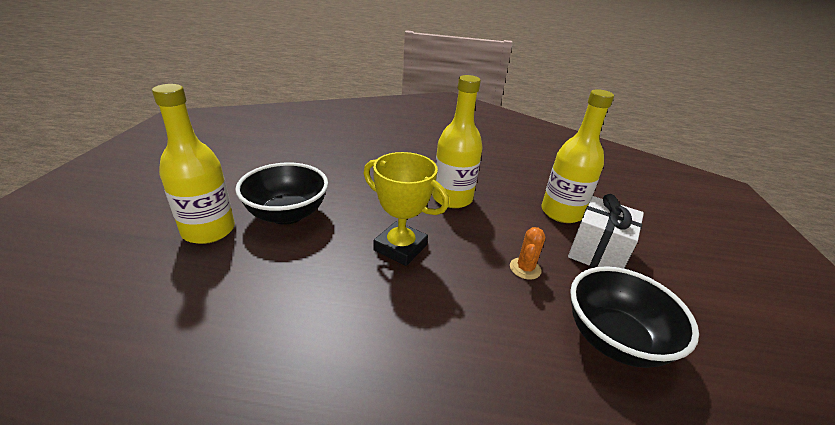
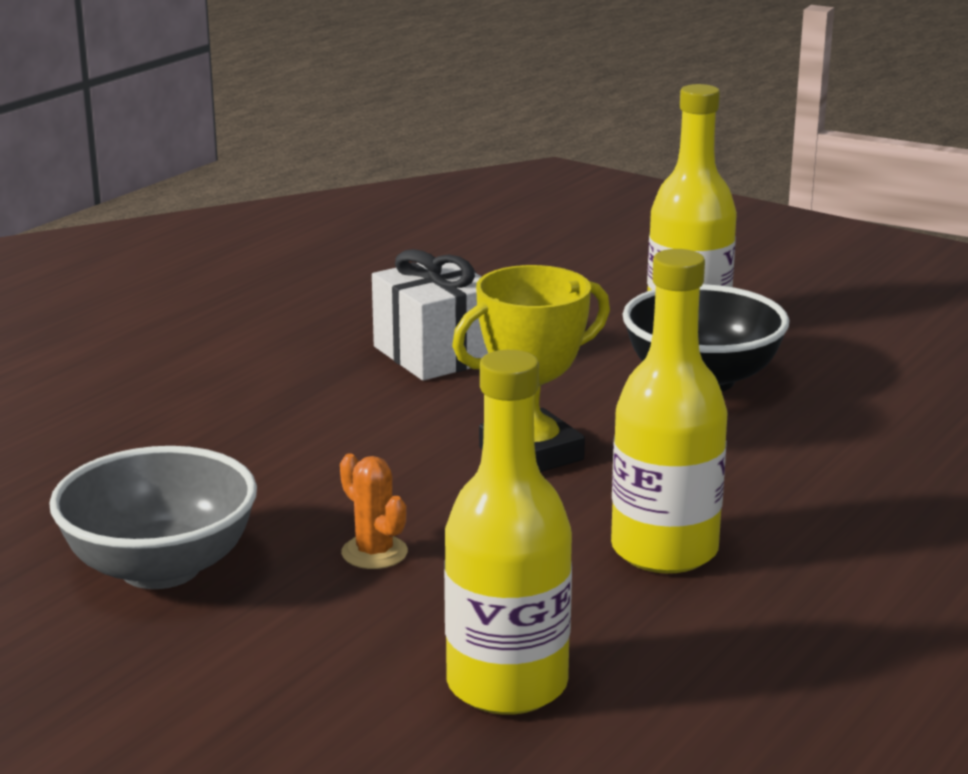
camera: 120 degrees right, 10 degrees down
(598, 252) = (337, 663): white gift -> white gift (435, 354)
(614, 339) = (160, 568): black bowl -> grey bowl

